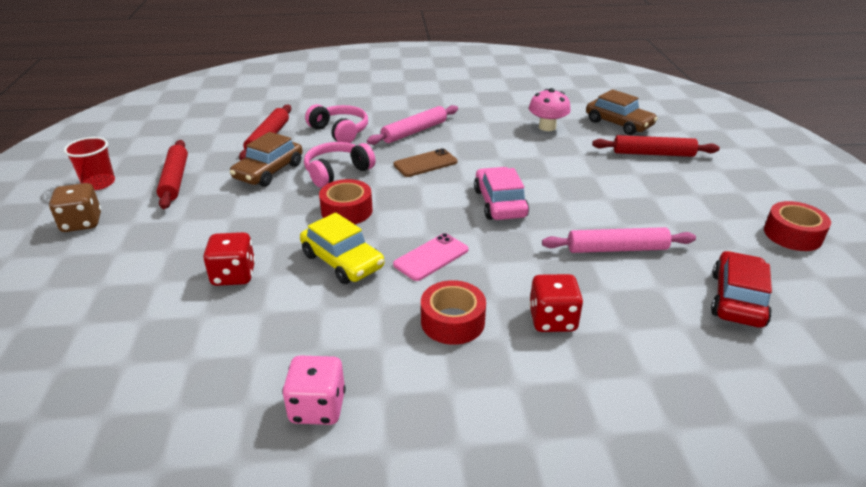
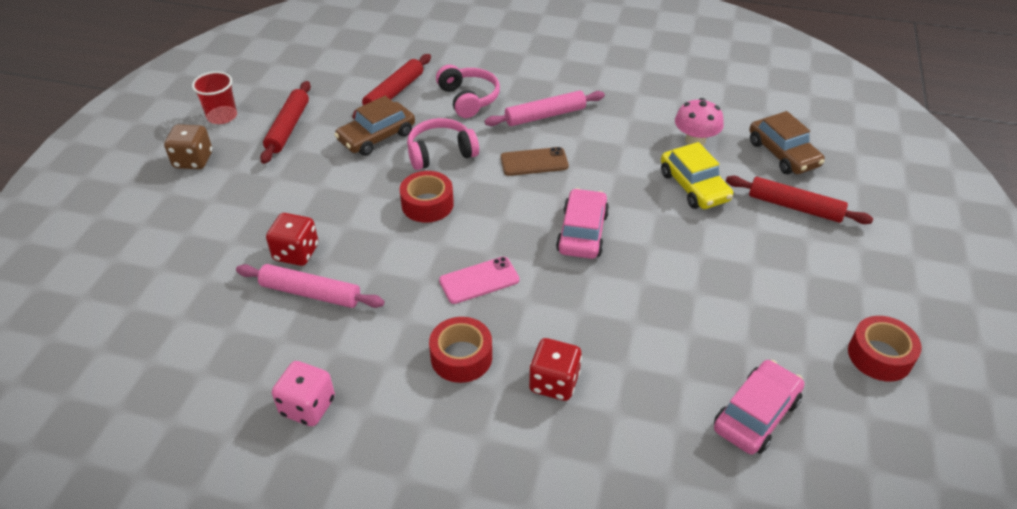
camera: 20 degrees right, 10 degrees up
(342, 261) = (396, 263): yellow car -> yellow car (694, 186)
(616, 249) = (669, 320): pink rolling pin -> pink rolling pin (310, 293)
(737, 299) = (756, 414): red car -> pink car

